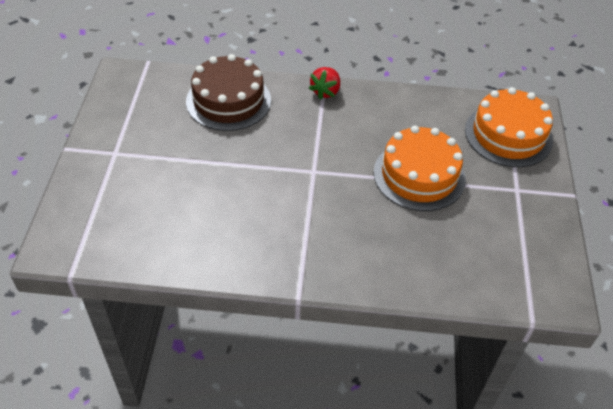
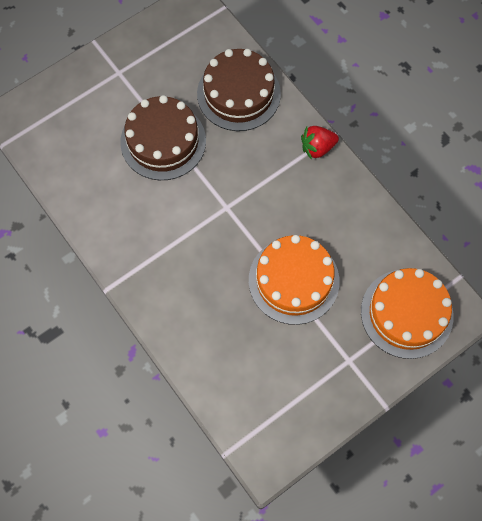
camera: 50 degrees right, 20 degrees up
(210, 168) = (163, 141): none -> brown cake

